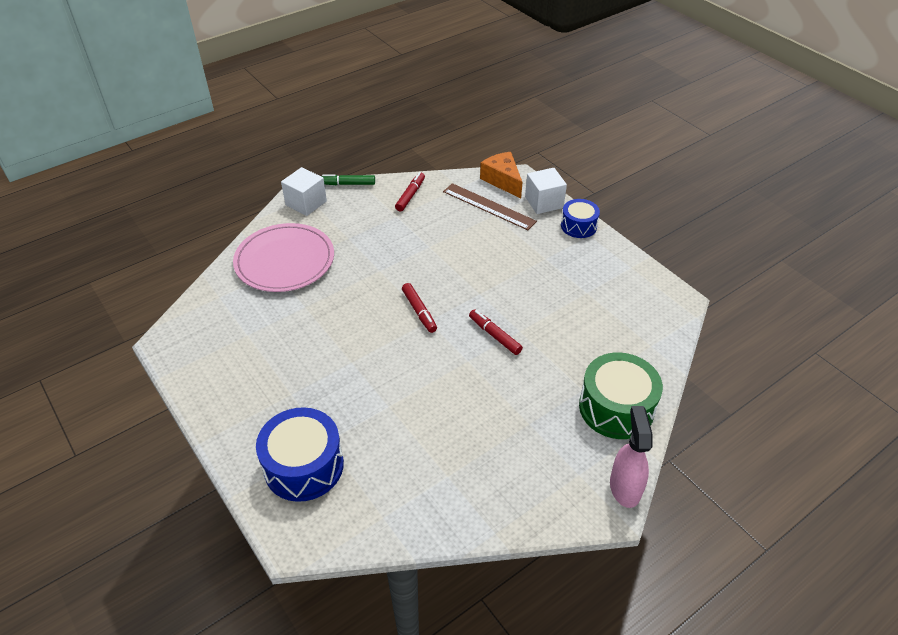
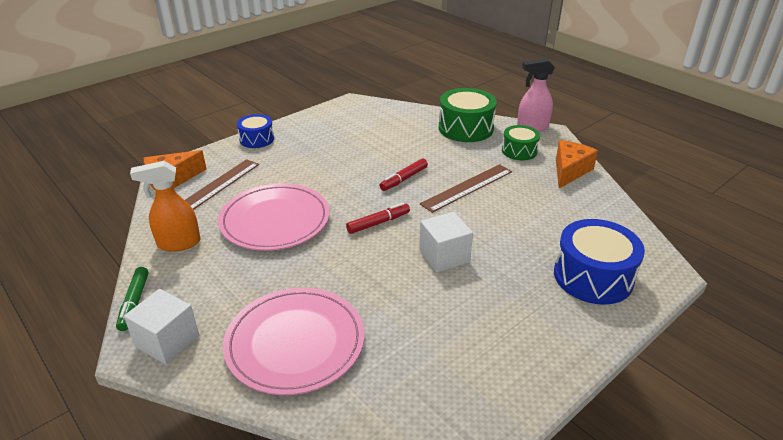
camera: 95 degrees left, 10 degrees down
(410, 195) = (178, 243): red marker -> orange spray bottle
(433, 245) = (275, 220): none -> pink plate
(474, 388) = (467, 187): none -> brown ruler
(504, 502) = (569, 171): none -> orange cheese
(544, 202) = (216, 156): white cube -> white cube (444, 256)
(556, 456) = (519, 151): none -> green drum

